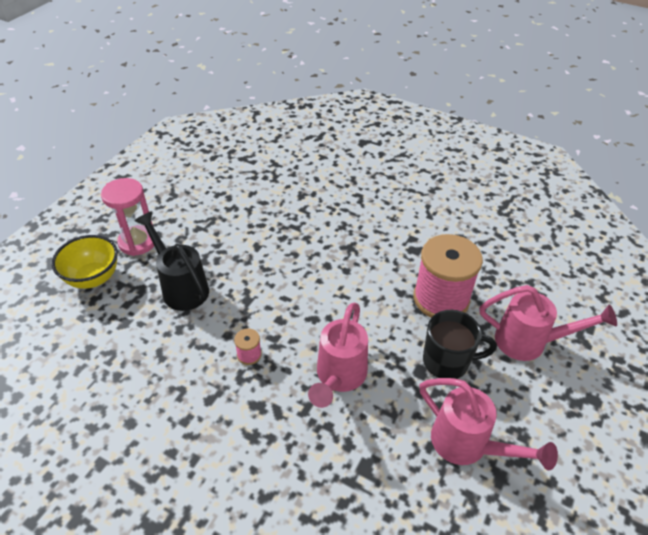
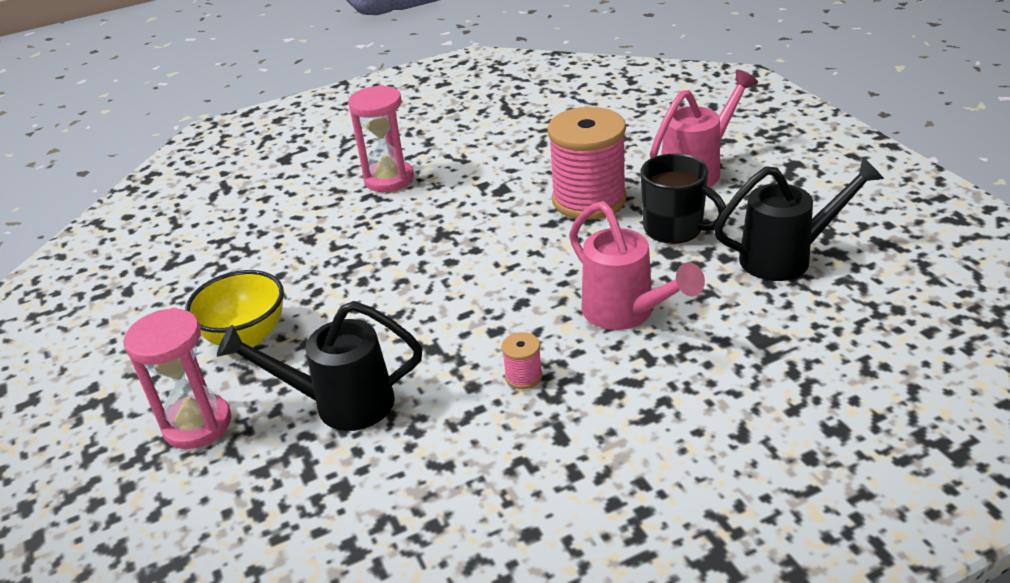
camera: 50 degrees left, 10 degrees down
(93, 278) = (211, 499): yellow bowl -> yellow bowl (246, 337)
(381, 194) = (389, 179): none -> pink hourglass
(447, 362) = (675, 229): black mug -> black mug turned 90 degrees clockwise
(468, 445) = (787, 257): pink watering can -> black watering can

